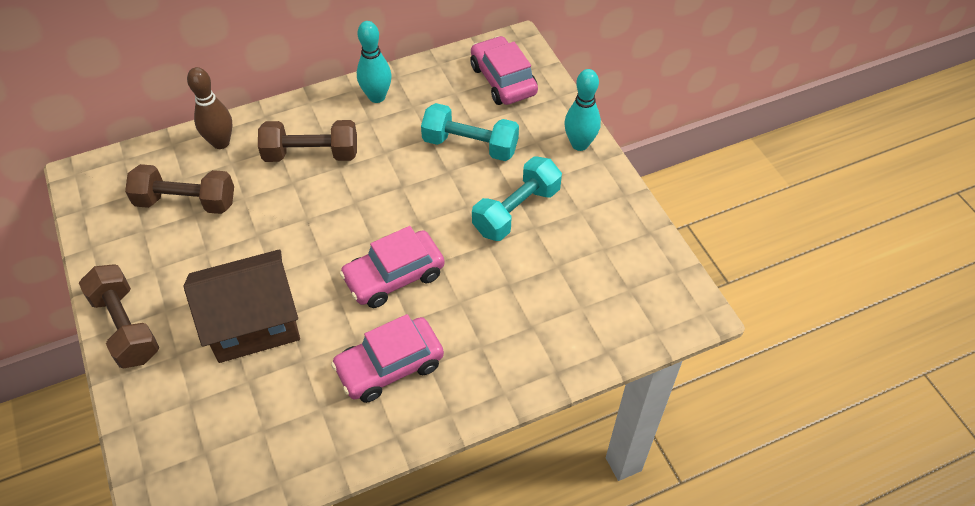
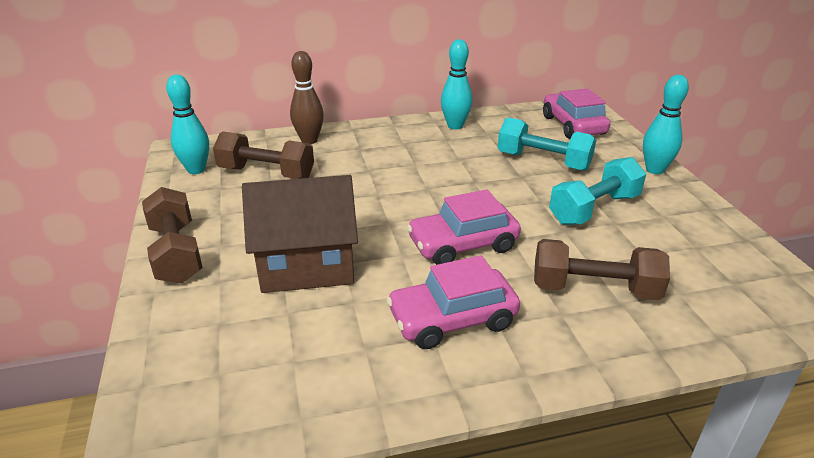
camera: 10 degrees right, 20 degrees down
(110, 207) = (196, 170): none -> turquoise bowling pin
(311, 154) = (390, 154): brown dumbbell -> brown dumbbell (594, 289)

